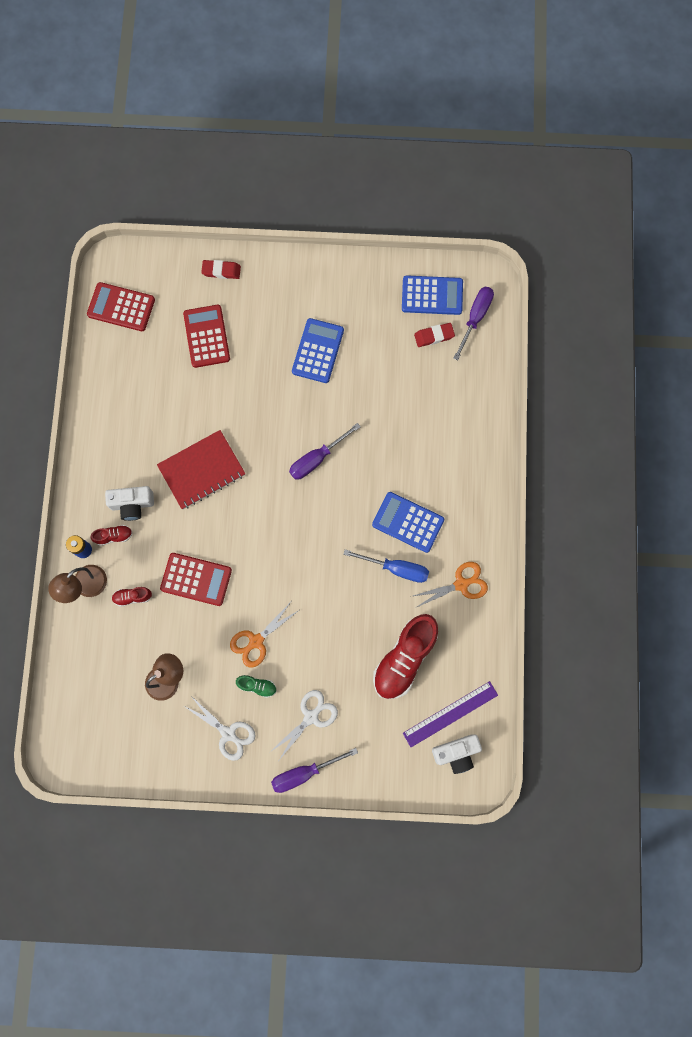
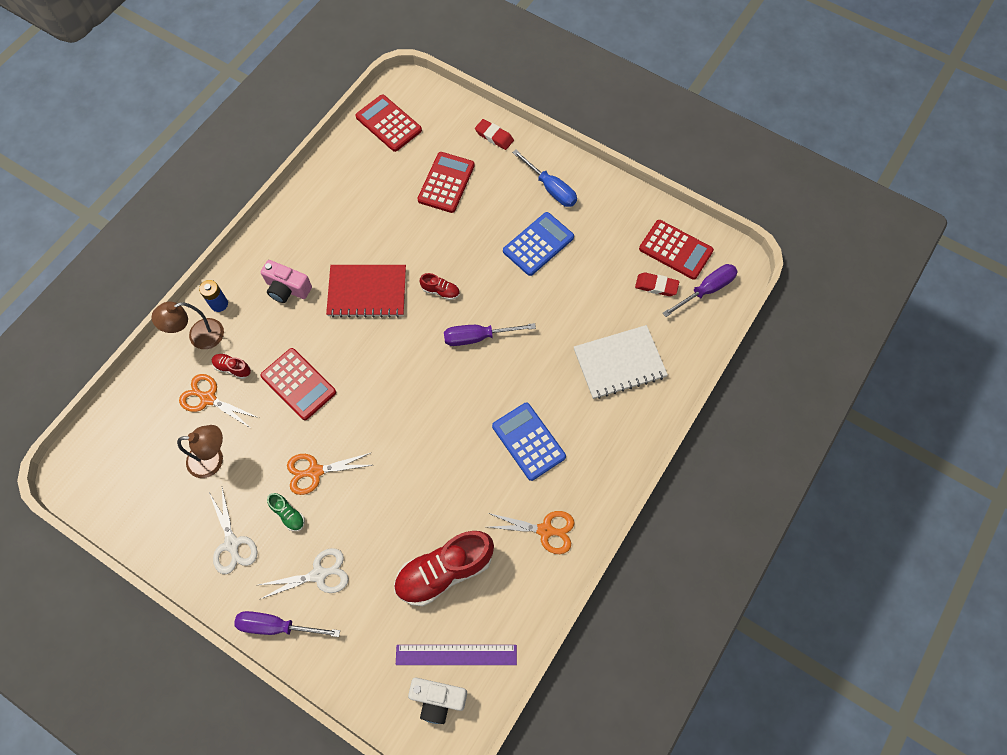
camera: 30 degrees right, 10 degrees down
(114, 536) = (253, 307): red shoe -> red shoe (440, 291)
(130, 633) = (208, 398): none -> orange scissors
(132, 504) = (287, 288): white camera -> pink camera
(396, 568) = (490, 479): blue screwdriver -> blue screwdriver (551, 188)
(432, 295) = (675, 250): blue calculator -> red calculator
(441, 418) = (619, 363): none -> white notebook

